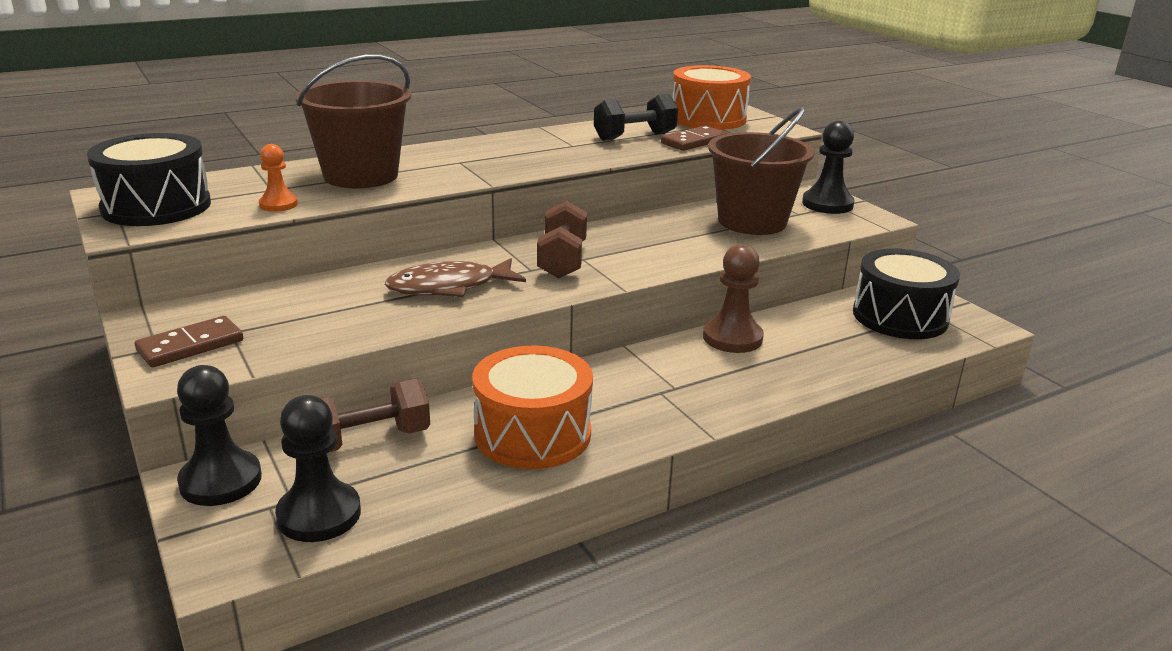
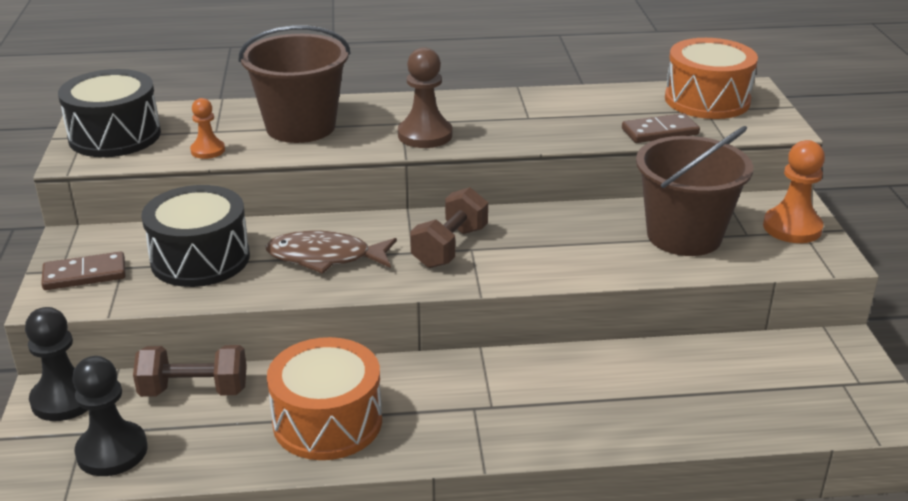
camera: 25 degrees right, 5 degrees up
(634, 137) = (602, 115): black dumbbell -> none
(732, 338) = (593, 364): brown pawn -> brown pawn (425, 135)
(827, 204) = (792, 228): black pawn -> orange pawn
(900, 317) = (800, 381): black drum -> black drum (200, 259)

